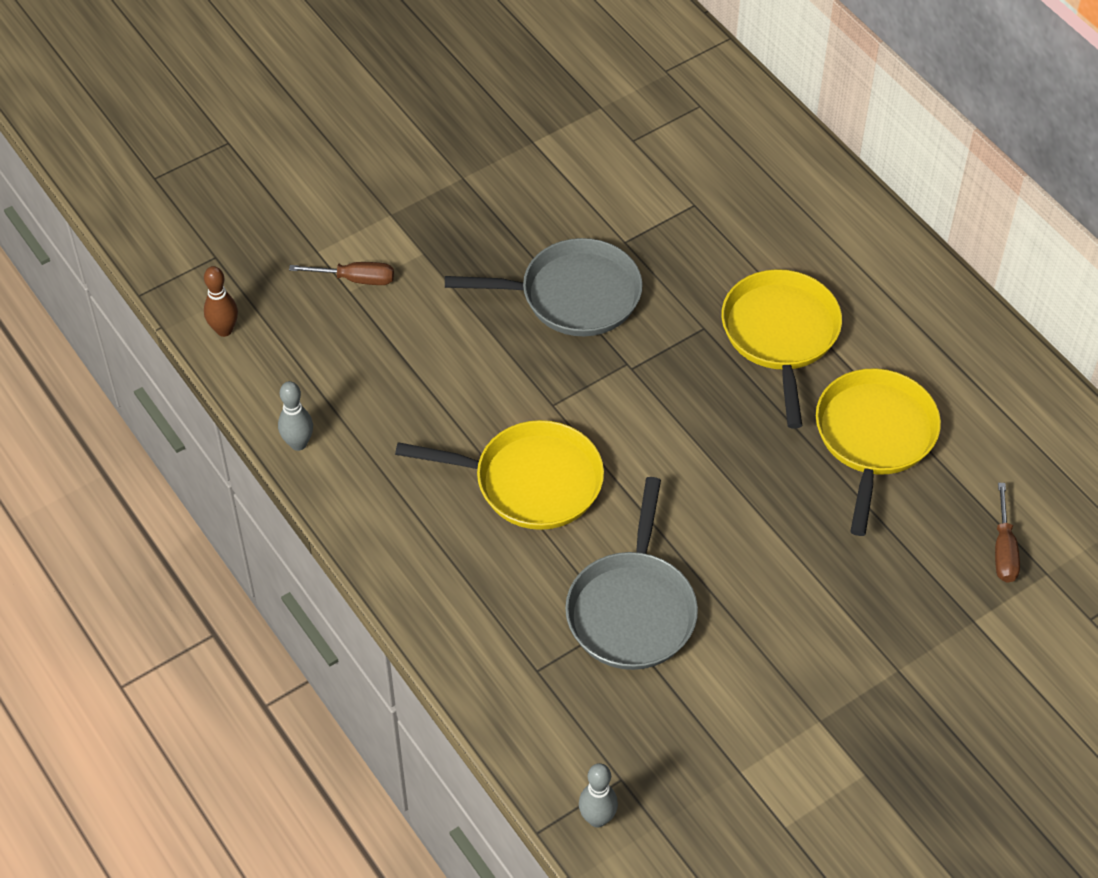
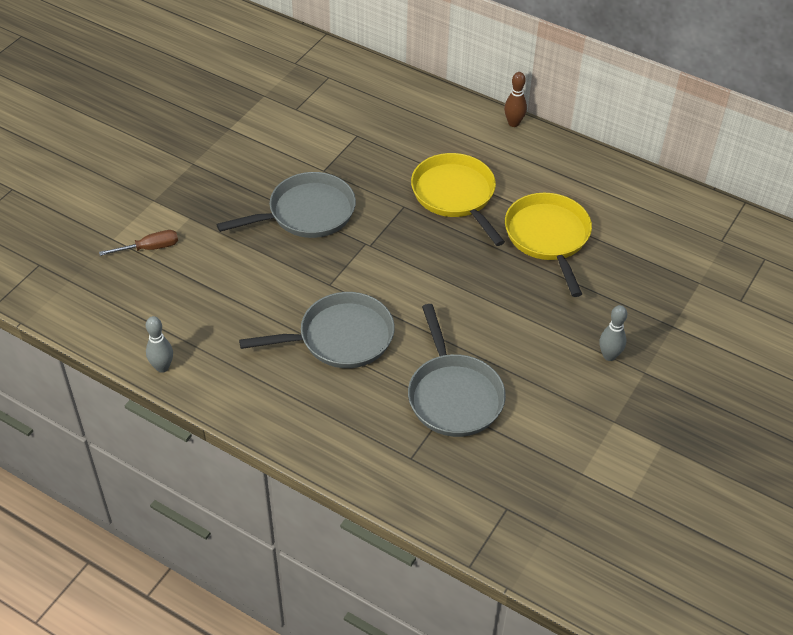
camera: 25 degrees left, 5 degrees down
(224, 330) = (69, 310): brown bowling pin -> brown bowling pin (513, 123)
(530, 481) = (340, 337): yellow pan -> grey pan
(597, 818) = (505, 541): grey bowling pin -> grey bowling pin (609, 356)
(1004, 549) = (665, 277): brown screwdriver -> none

